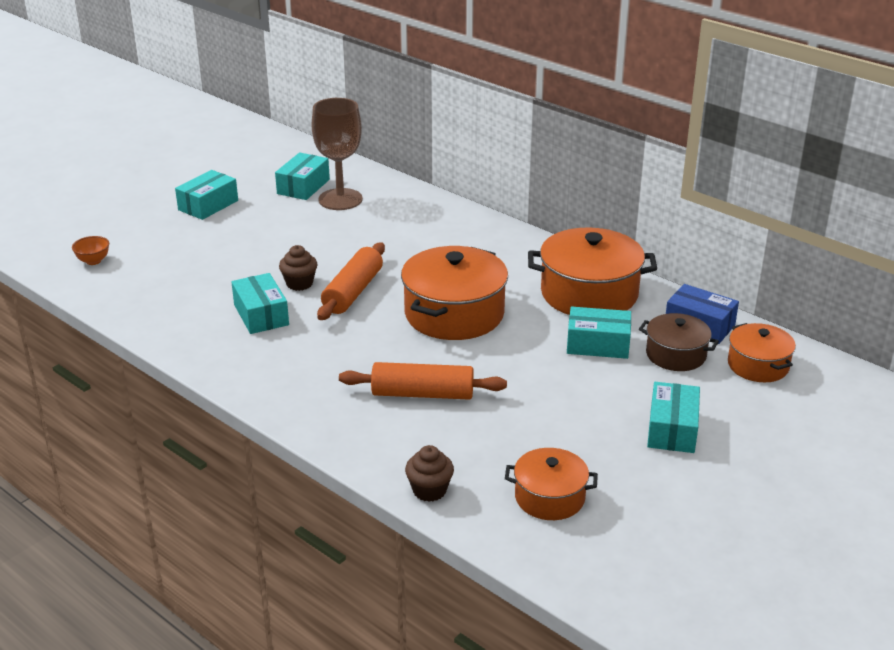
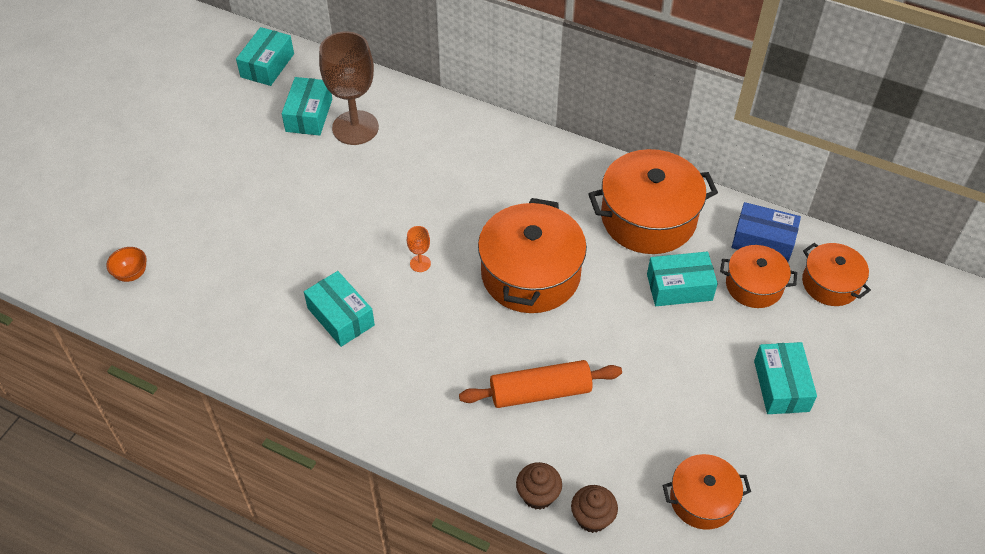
camera: 15 degrees left, 20 degrees up
(208, 205) = (219, 163): turquoise box -> turquoise box (267, 65)
(299, 283) = (362, 263): brown cupcake -> brown cupcake (538, 495)
(353, 292) = (420, 263): orange rolling pin -> orange goblet
(676, 355) = (754, 285): brown pot -> orange pot

